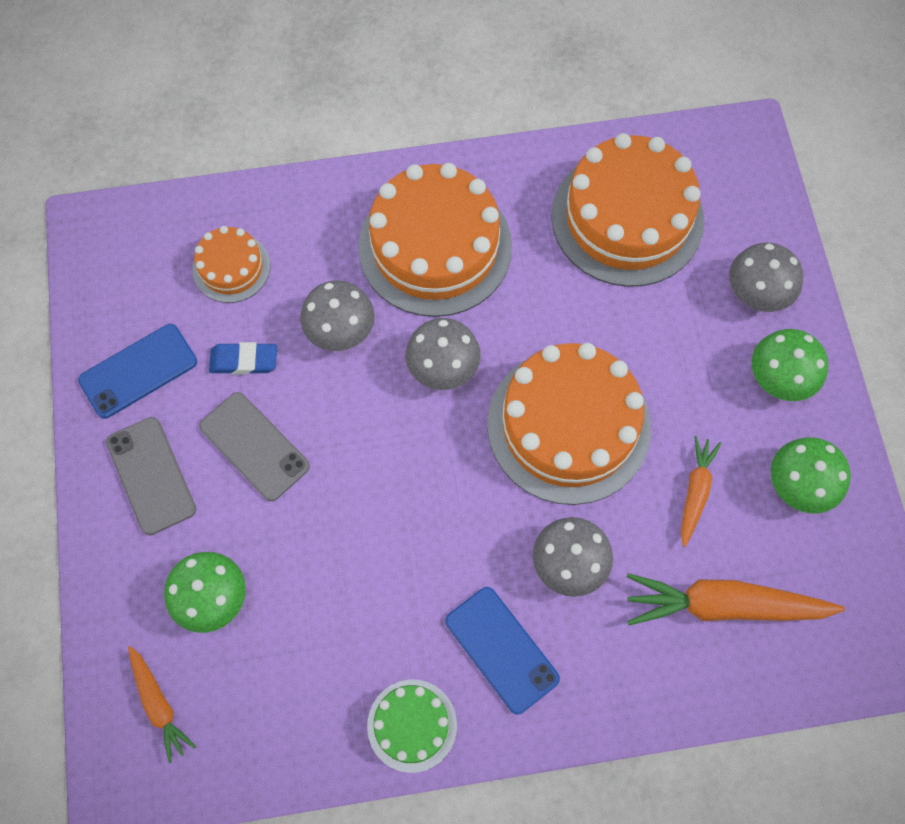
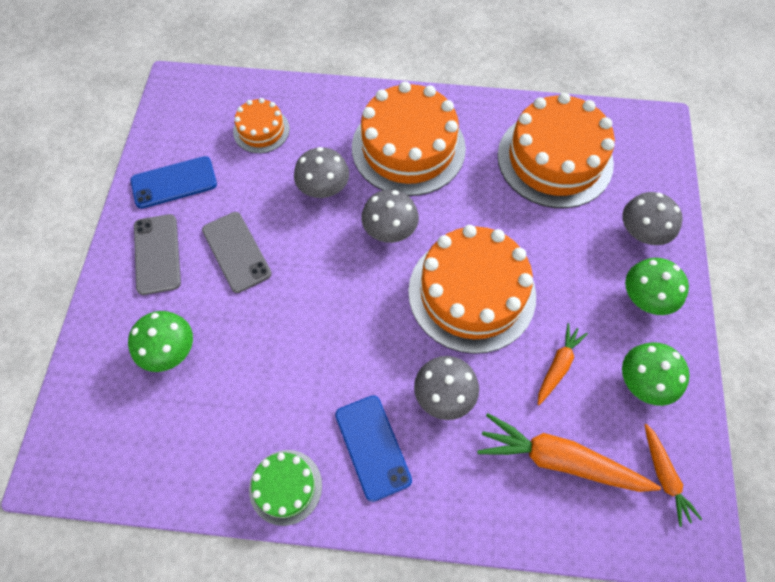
camera: 15 degrees right, 5 degrees down
(159, 704) = (103, 418): orange carrot -> orange carrot (664, 476)
(244, 360) = (249, 192): blue eraser -> none

